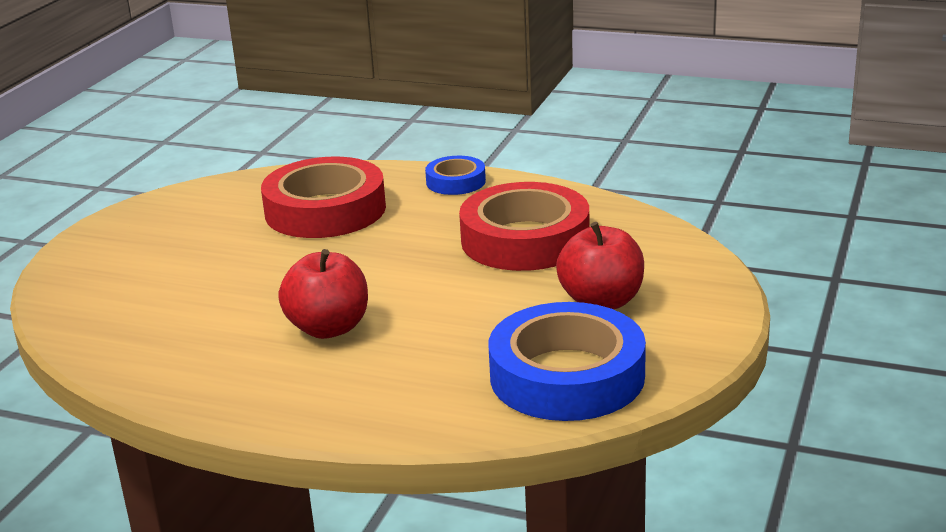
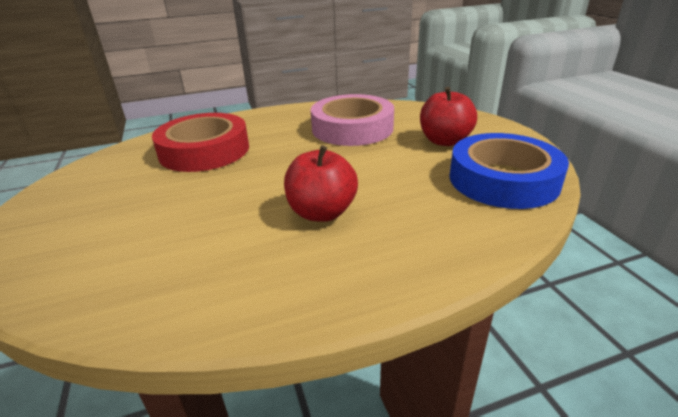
camera: 40 degrees left, 5 degrees up
(456, 182) = (265, 116): blue tape -> none
(525, 239) = (352, 128): red tape -> pink tape

